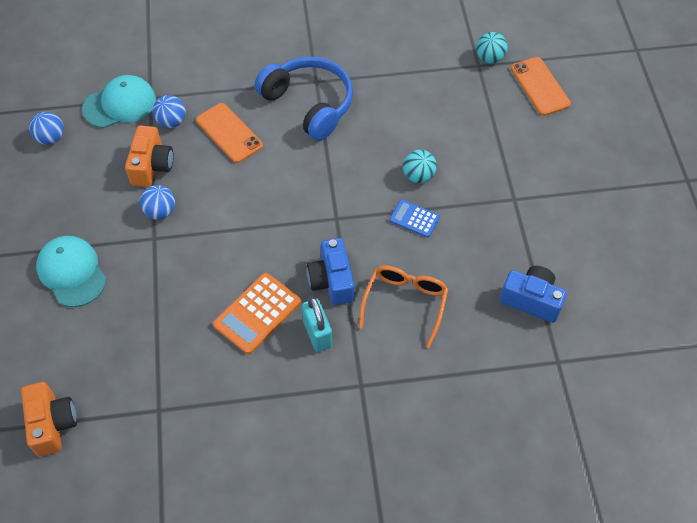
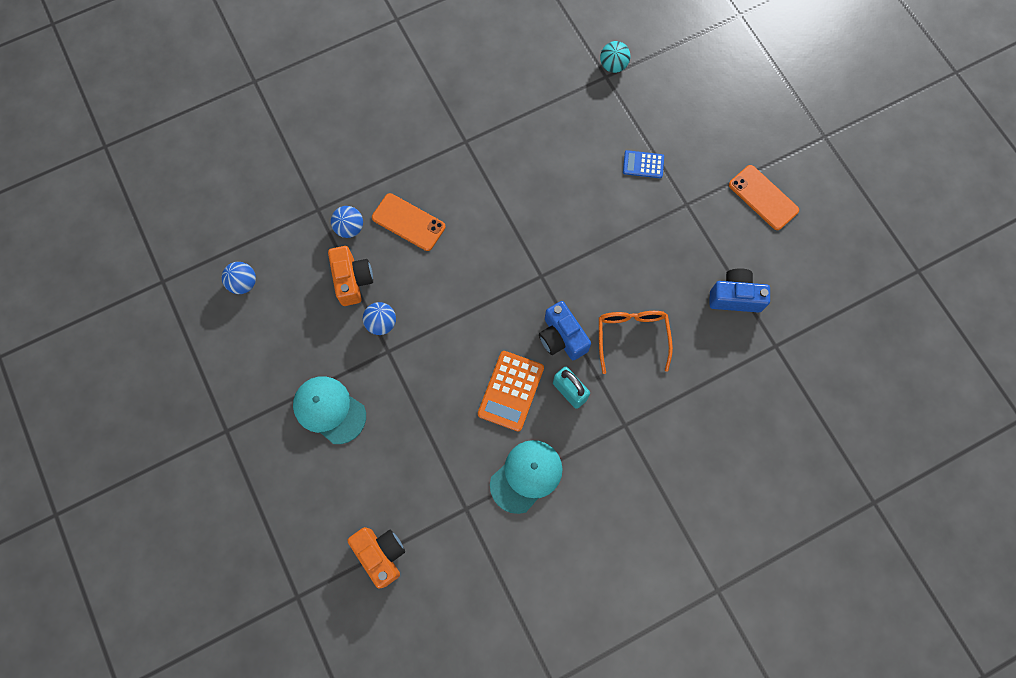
camera: 20 degrees left, 15 degrees up
(120, 104) = (292, 226): turquoise cap -> turquoise cap (526, 476)
(309, 104) = (469, 167): blue headphones -> none
(414, 219) = (609, 253): blue calculator -> blue calculator (643, 165)
(418, 176) = (596, 209): turquoise ball -> none
(540, 86) = (668, 81): orange phone -> orange phone (763, 197)

